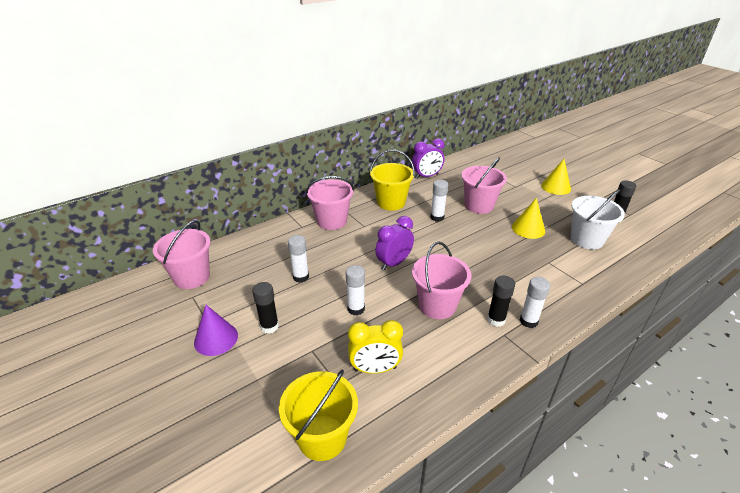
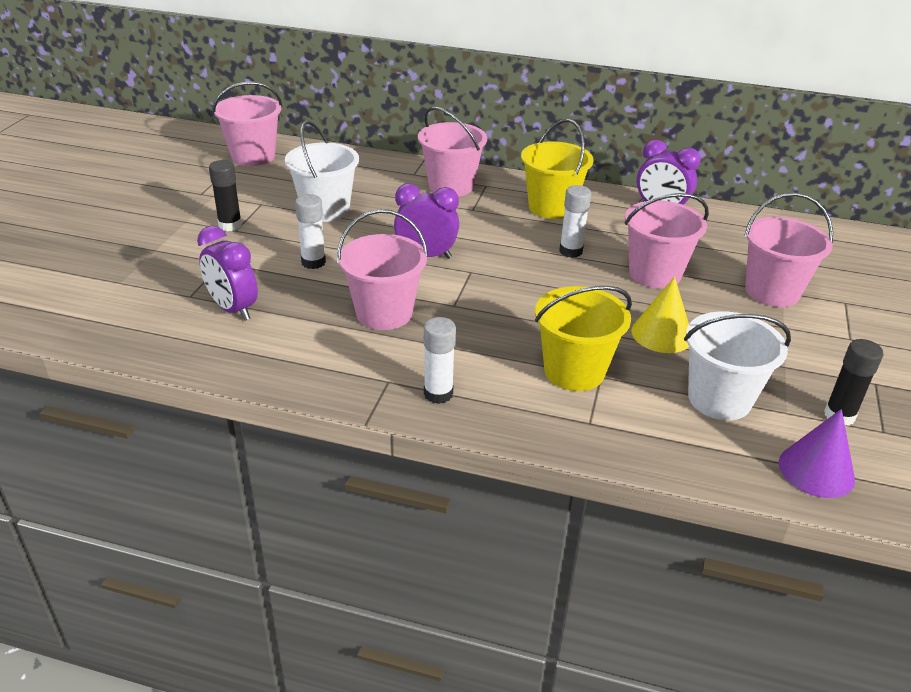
camera: 50 degrees right, 0 degrees up
(216, 338) = (184, 206): purple cone -> purple cone (816, 470)
(301, 277) = (325, 210): white glue stick -> white bucket
(322, 437) = (114, 313): yellow bucket -> yellow bucket (574, 371)
(375, 369) = (233, 309): yellow clock -> purple clock
(496, 320) = (409, 366): black glue stick -> none
(519, 186) = (772, 292): none -> pink bucket
(556, 187) = (835, 327): yellow cone -> none

